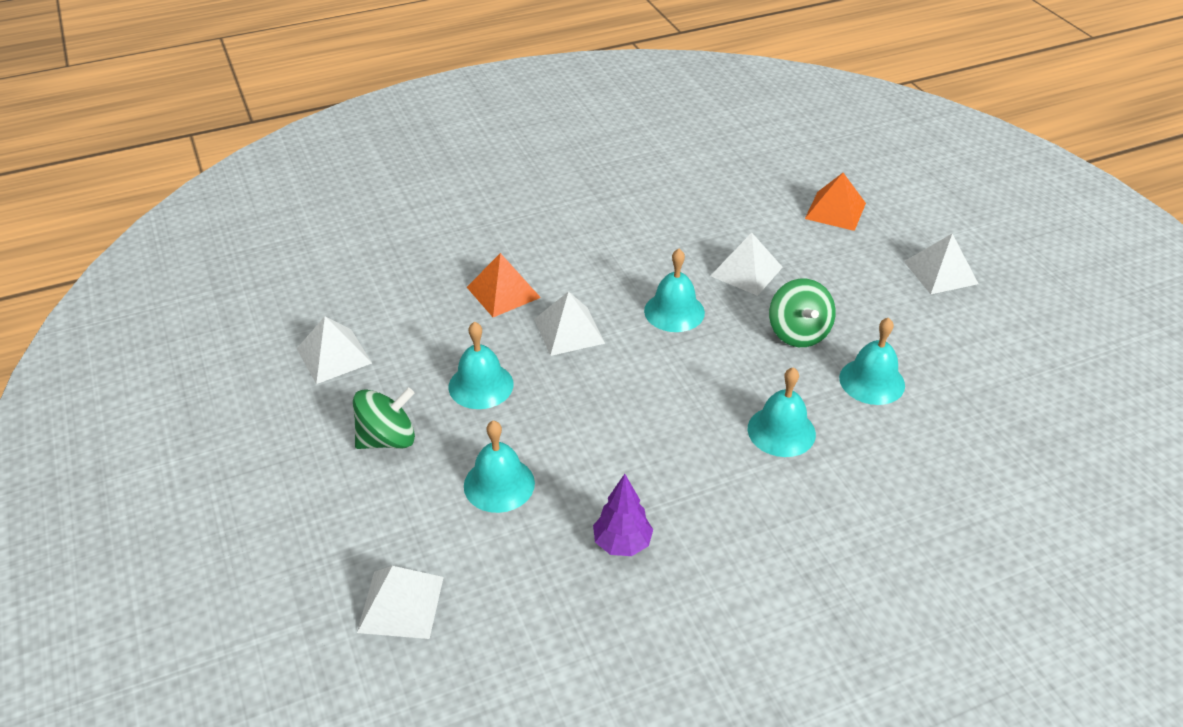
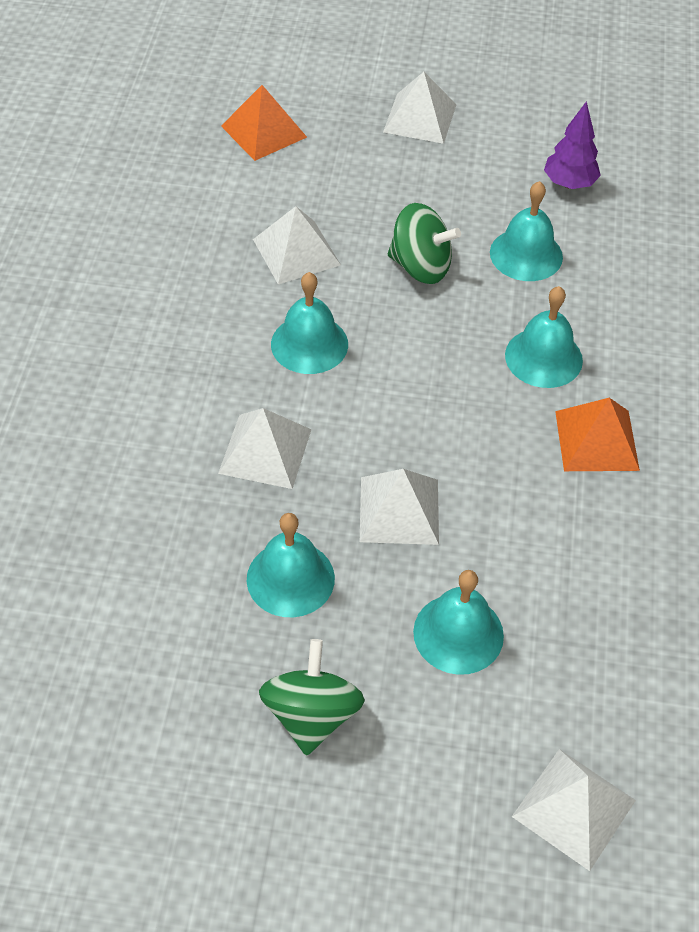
camera: 60 degrees left, 10 degrees up
(334, 355) = (115, 713): white pyramid -> white pyramid (399, 510)
(503, 292) = (145, 480): orange pyramid -> orange pyramid (596, 440)
(622, 543) = (608, 564): purple tree -> purple tree (569, 183)

